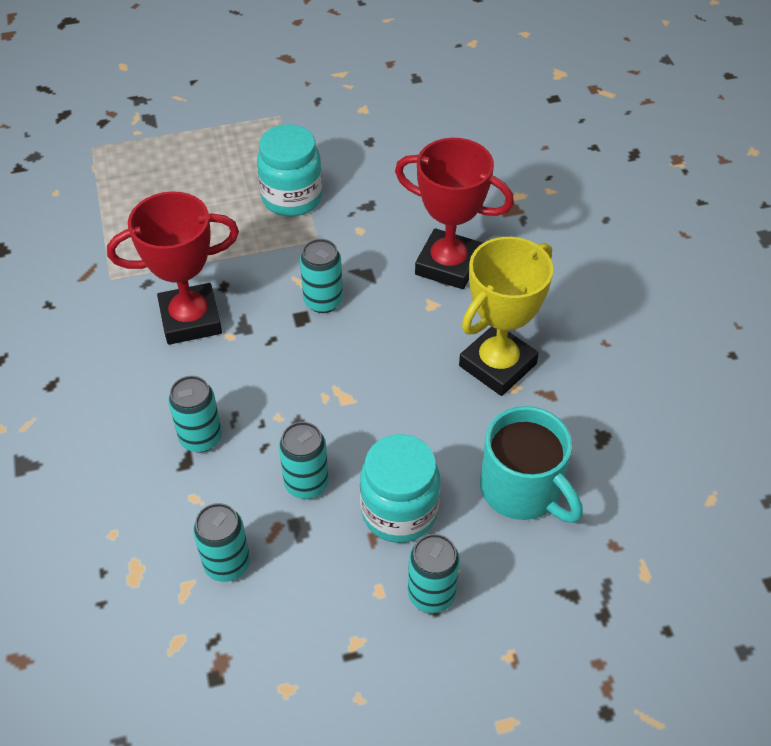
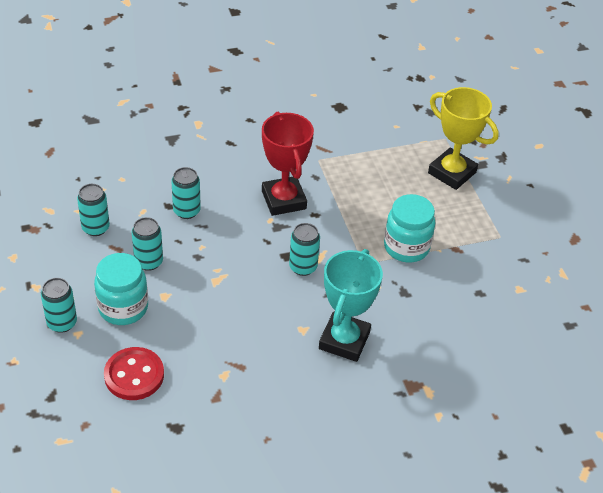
camera: 85 degrees right, 5 degrees down
(448, 264) = (344, 340): red trophy -> turquoise trophy
(497, 365) = (244, 367): yellow trophy -> yellow trophy (452, 173)
(523, 490) = (134, 375): turquoise mug -> red button

